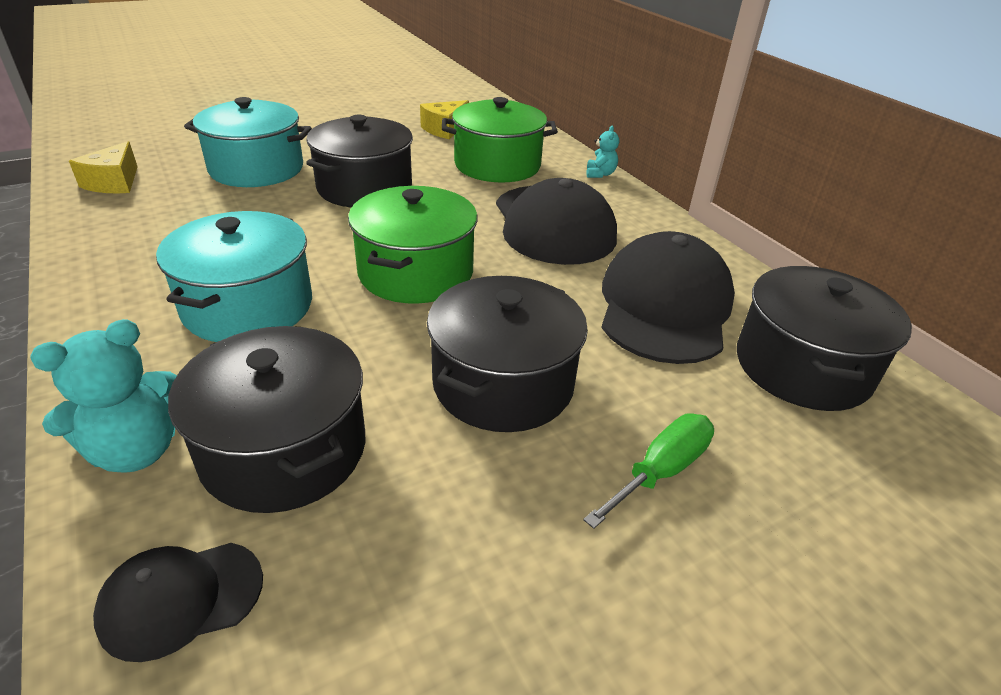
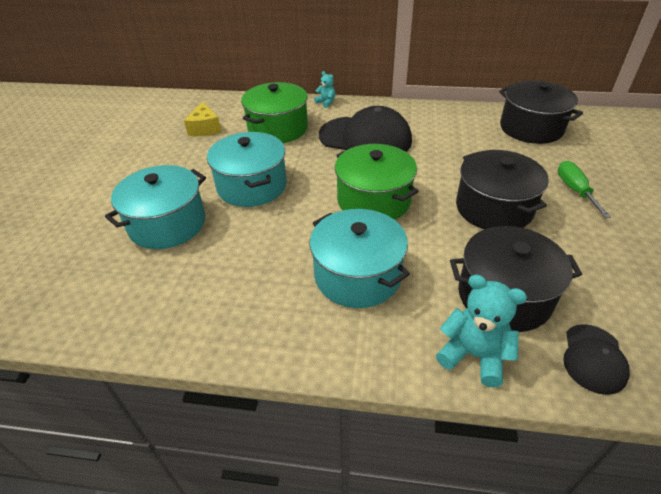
camera: 50 degrees left, 5 degrees up
(114, 182) = (101, 305): yellow cheese -> none
(136, 450) = (474, 355): turquoise teddy bear -> turquoise teddy bear turned 60 degrees counterclockwise
(364, 188) = (252, 186): black pot -> turquoise pot
(664, 306) = (465, 139): black cap -> none

